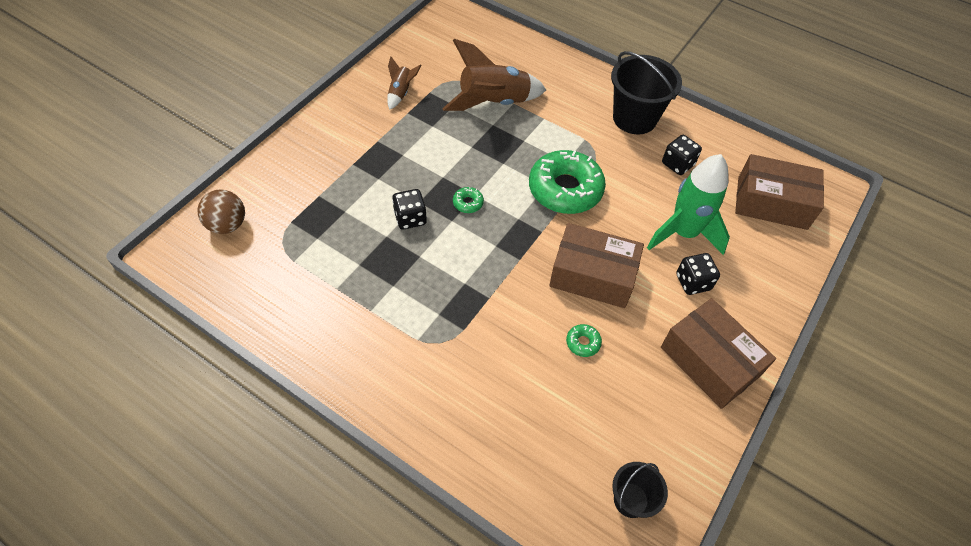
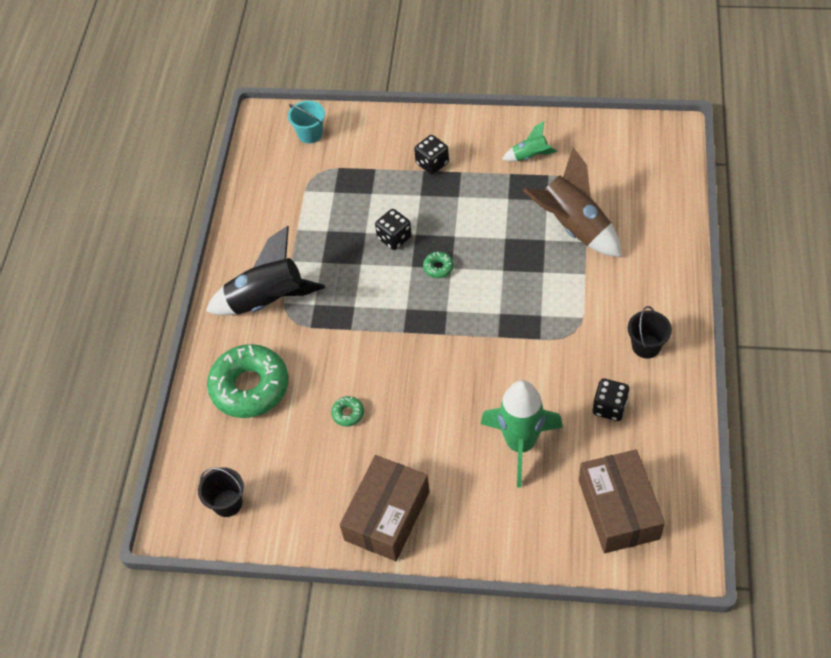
camera: 70 degrees right, 0 degrees up
(227, 225) = (310, 134): brown ball -> turquoise bucket
(401, 93) = (530, 156): brown rocket -> green rocket
(404, 352) = (267, 301): none -> black rocket
(565, 189) = (506, 330): green donut -> green donut (250, 387)
(592, 275) = (422, 392): brown box -> none
(634, 118) = (646, 346): black bucket -> black bucket, size x0.55
(693, 282) = (466, 473): black dice -> black dice (432, 163)

